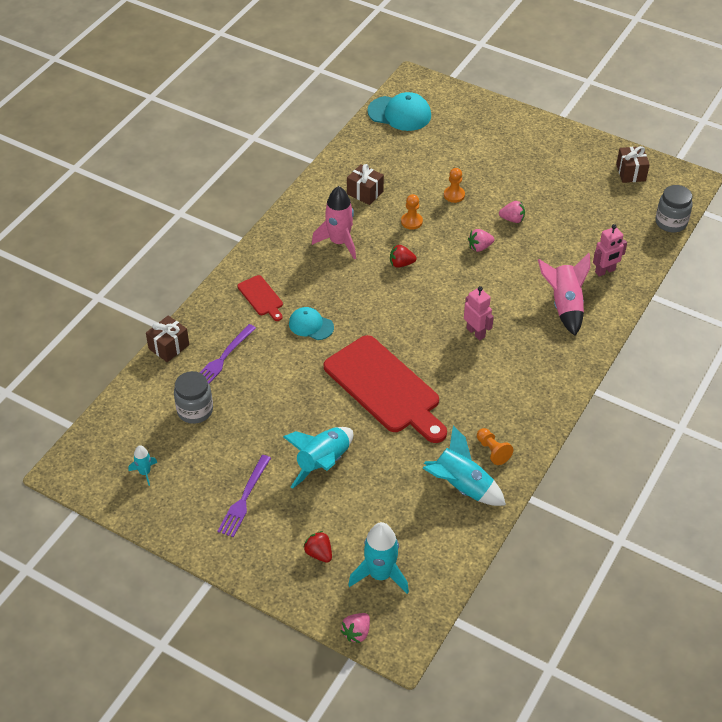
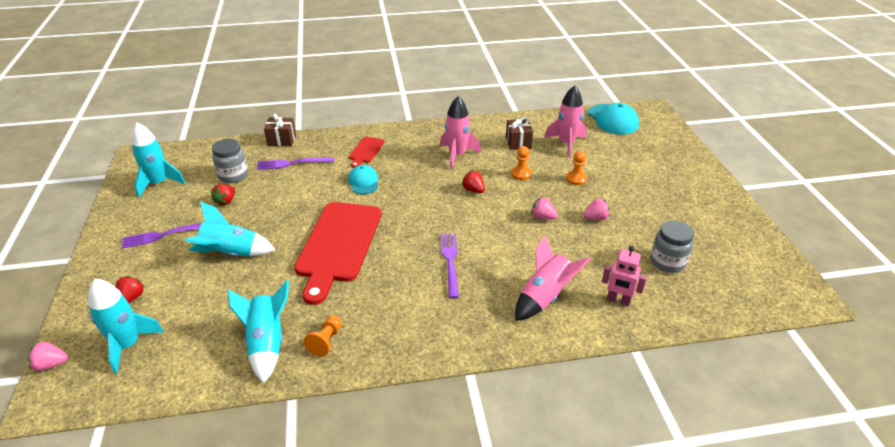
camera: 50 degrees right, 10 degrees down
(145, 472) = (159, 183): turquoise rocket -> turquoise rocket, size x1.92
(236, 434) = (226, 201): none -> red strawberry
(401, 166) = (566, 144): none -> pink rocket
(476, 332) = (450, 261): pink robot -> purple fork
(512, 219) = (596, 218): pink strawberry -> pink strawberry turned 75 degrees counterclockwise
(631, 173) = (752, 254): brown gift -> none
(671, 222) = (739, 312): grey jar -> grey jar (667, 262)

